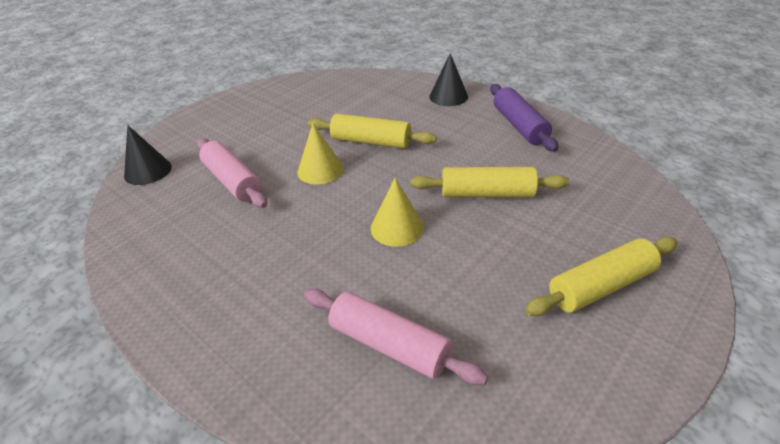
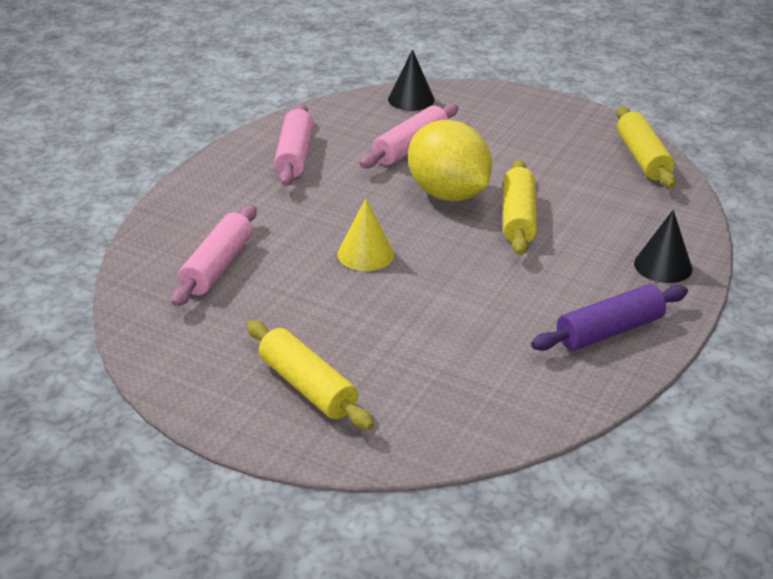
camera: 75 degrees right, 5 degrees down
(195, 260) = (294, 155): none -> pink rolling pin
(320, 170) = (448, 194): yellow cone -> yellow lemon
(487, 193) = (442, 309): yellow rolling pin -> yellow rolling pin (643, 158)

